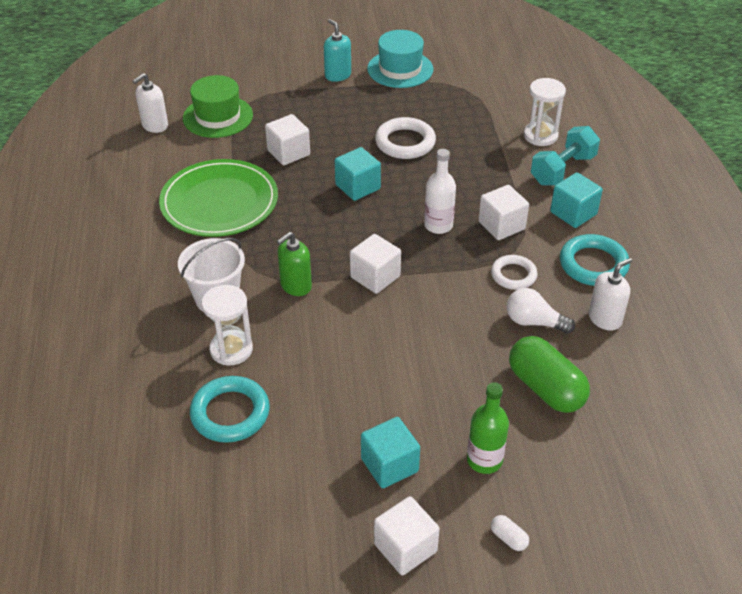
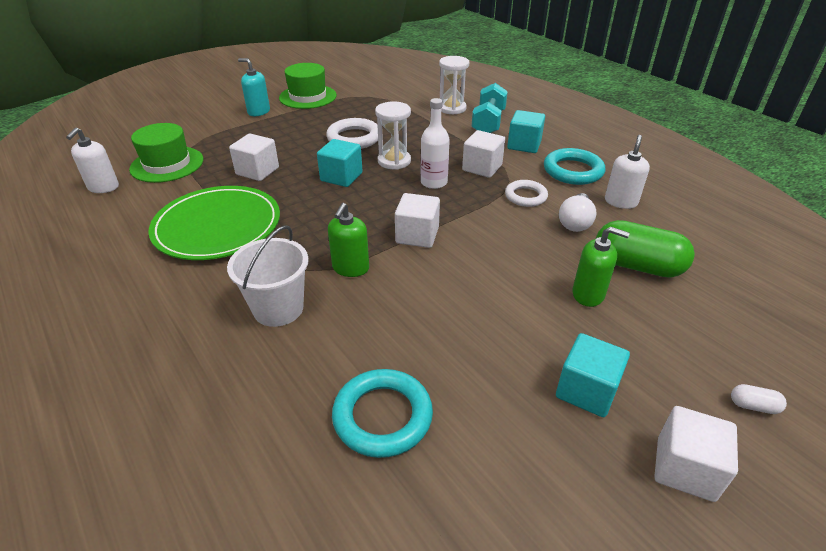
camera: 30 degrees left, 5 degrees down
(231, 349) = (331, 350): white hourglass -> white hourglass (394, 161)
(400, 69) = (308, 97): turquoise hat -> green hat
(472, 394) = (588, 294): none -> green soap dispenser
(484, 460) = (657, 345): green bottle -> none
(534, 322) = (575, 222): white light bulb -> white light bulb turned 60 degrees counterclockwise

